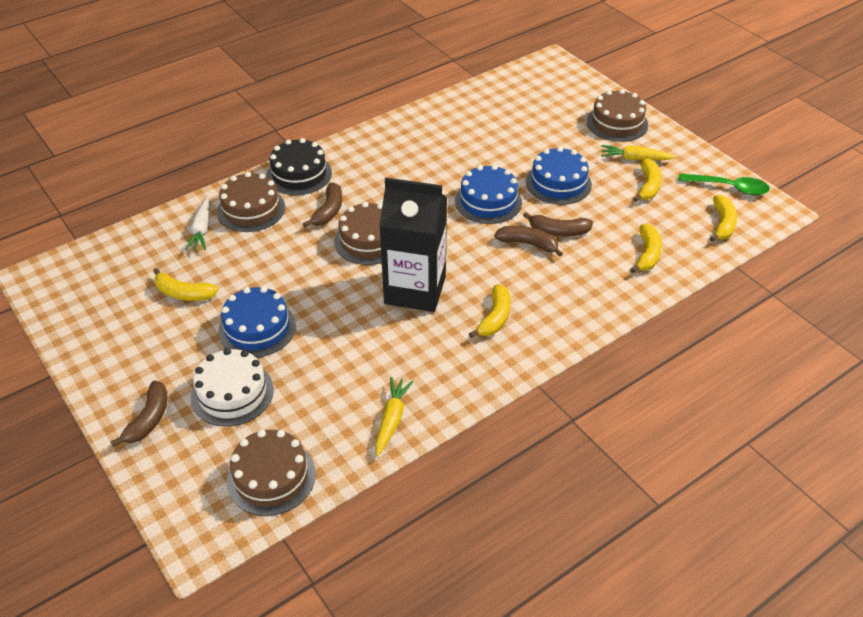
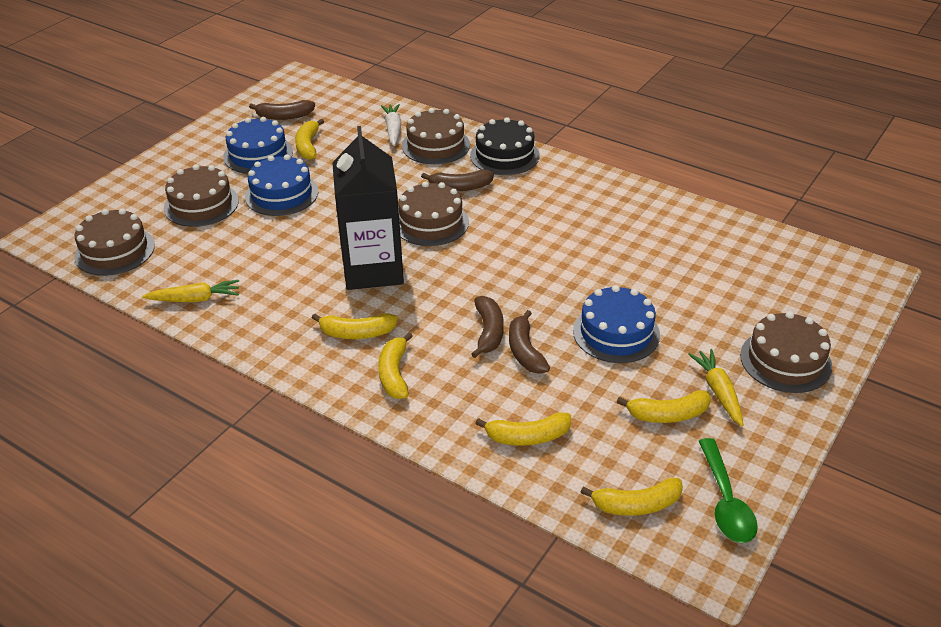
camera: 70 degrees right, 5 degrees down
(149, 419) = (162, 175): brown banana -> brown banana (284, 116)
(202, 229) = (393, 129): white carrot -> white carrot turned 105 degrees clockwise
(232, 393) = (201, 204): white cake -> brown cake
(488, 201) = (544, 286): blue cake -> blue cake (258, 154)
(554, 306) = (394, 374): none -> yellow banana

